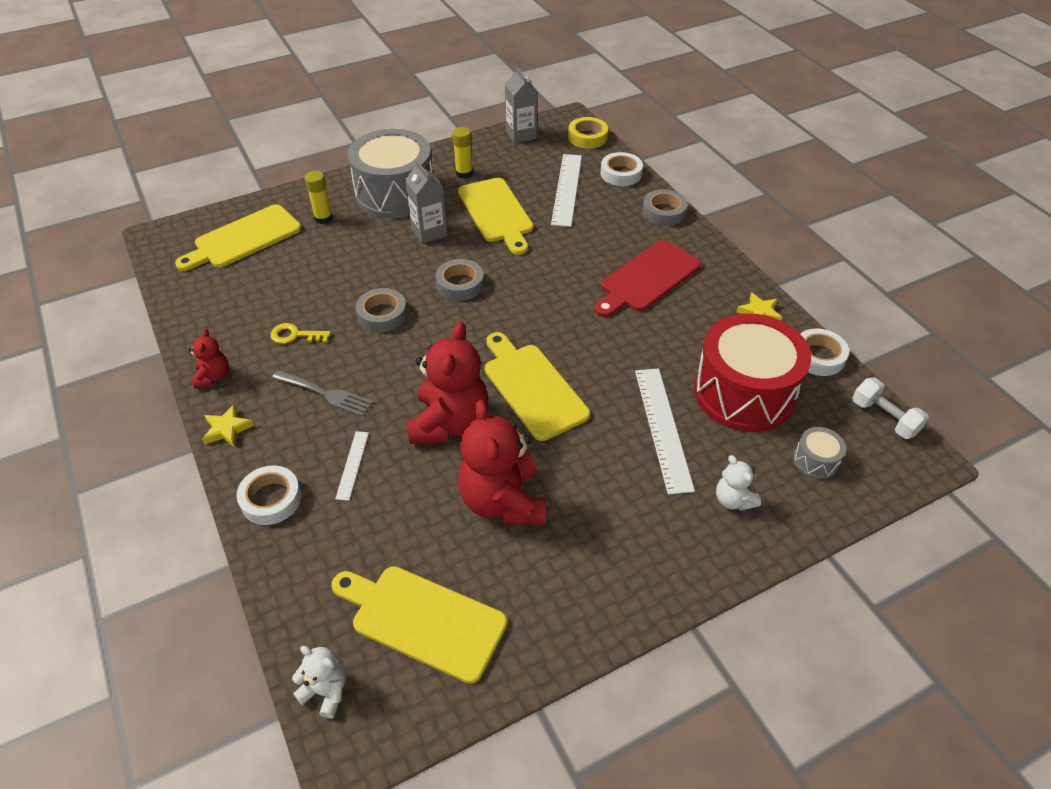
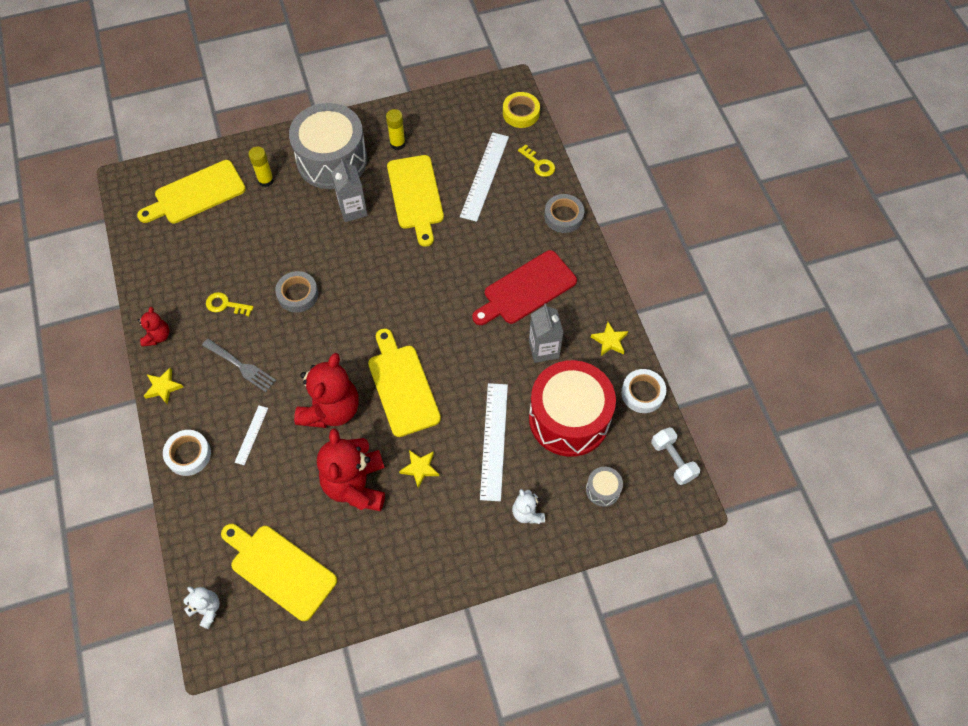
camera: 10 degrees right, 15 degrees up
(460, 284) = (367, 272): grey tape -> none
(521, 135) = (460, 102): grey carton -> grey carton (543, 349)
(580, 471) = (420, 468): none -> yellow star
(621, 173) = (538, 164): white tape -> yellow key

